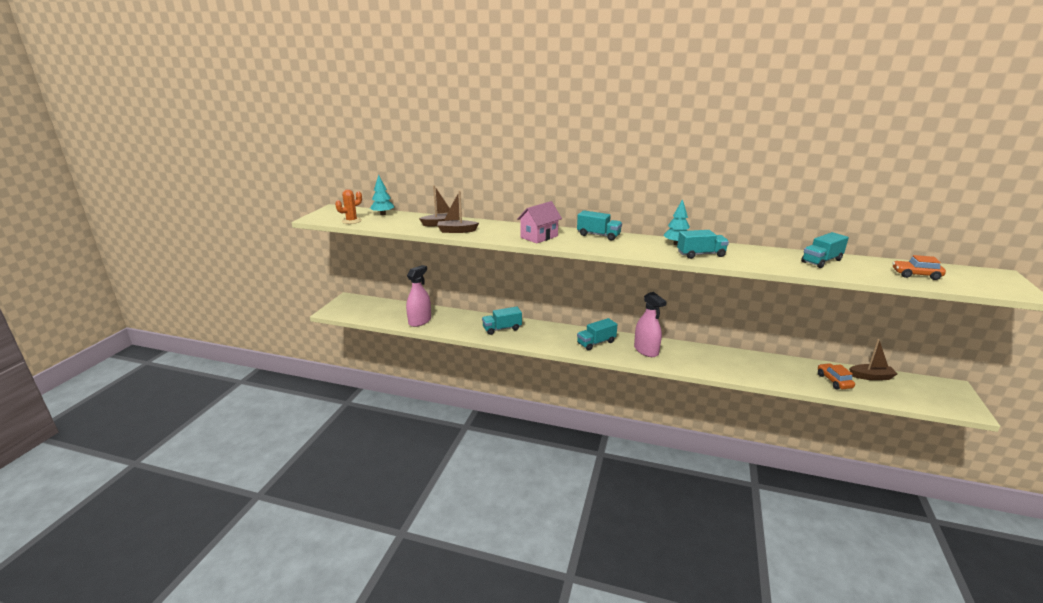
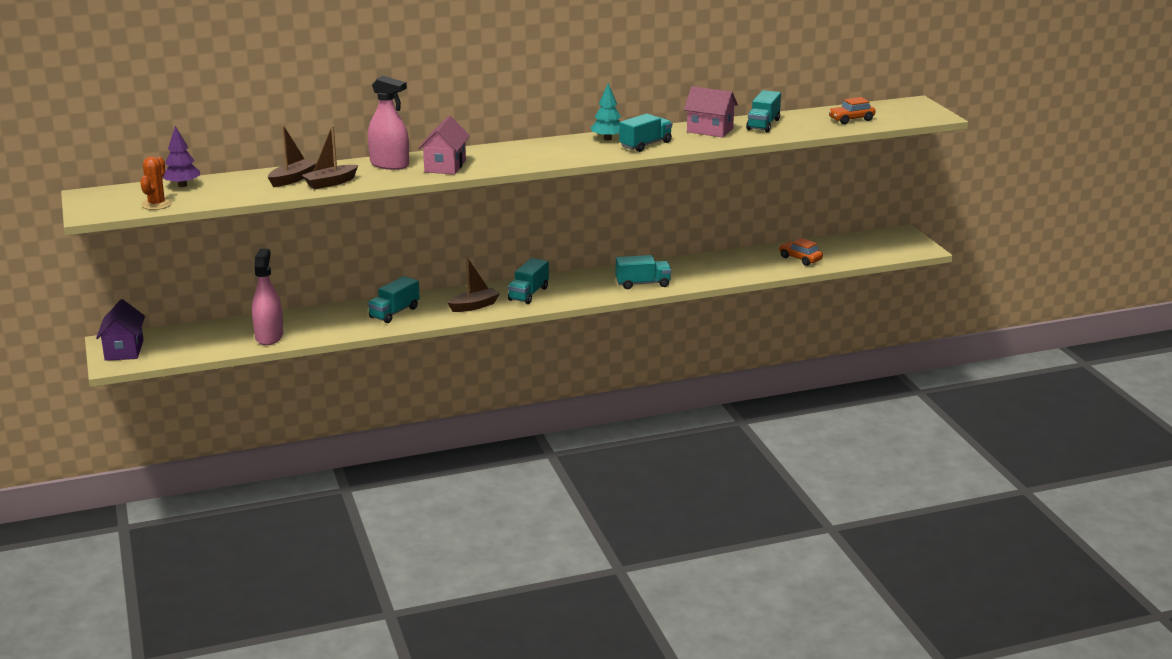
camera: 35 degrees left, 0 degrees up
(346, 305) = (124, 350): none -> purple house
(383, 214) = (182, 185): turquoise tree -> purple tree
(598, 235) = (511, 148): turquoise truck -> turquoise truck (643, 284)
(646, 350) = (593, 285): pink spray bottle -> pink spray bottle (389, 164)
(768, 255) = (710, 130): none -> pink house
(871, 377) = (829, 245): brown boat -> brown boat (474, 306)

